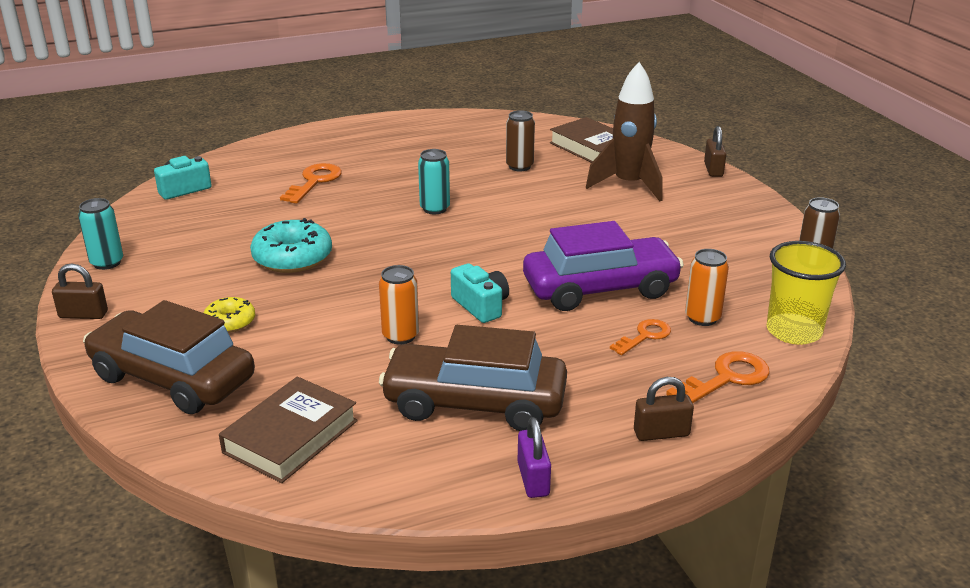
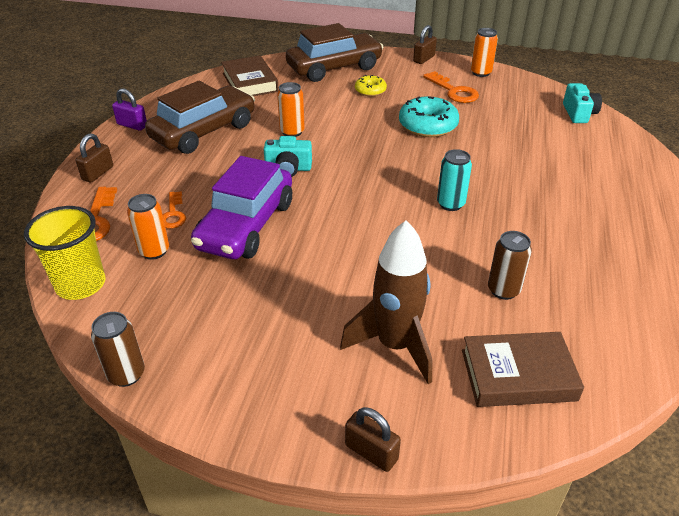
camera: 125 degrees right, 10 degrees up
(107, 263) = (481, 73): turquoise can -> orange can
(314, 182) = (553, 166): orange key -> orange key (454, 91)

